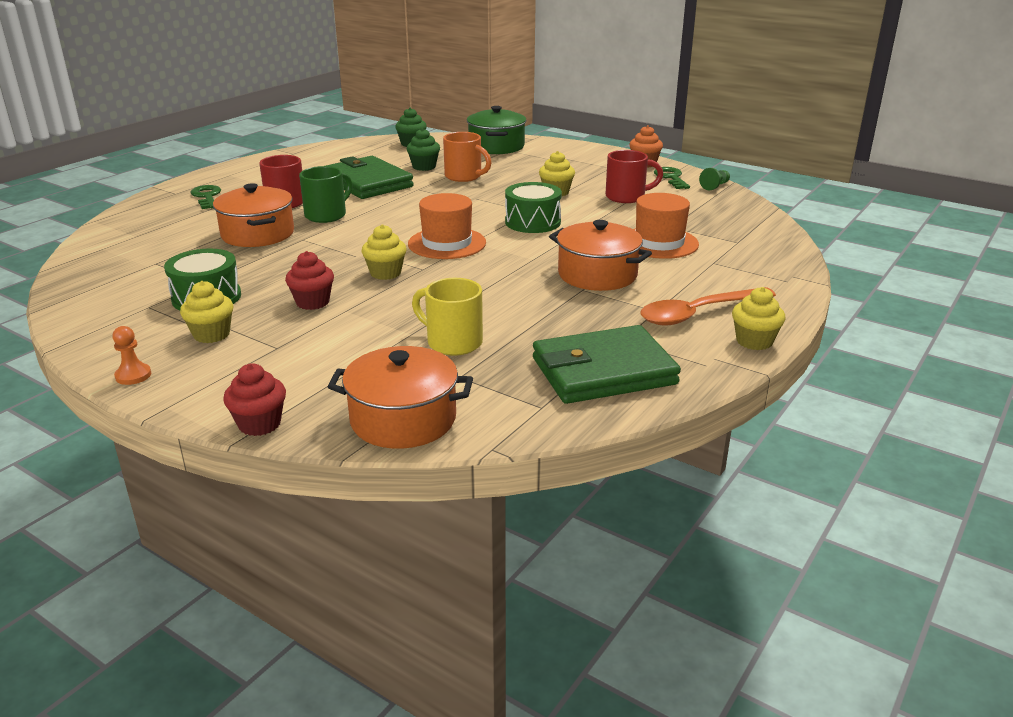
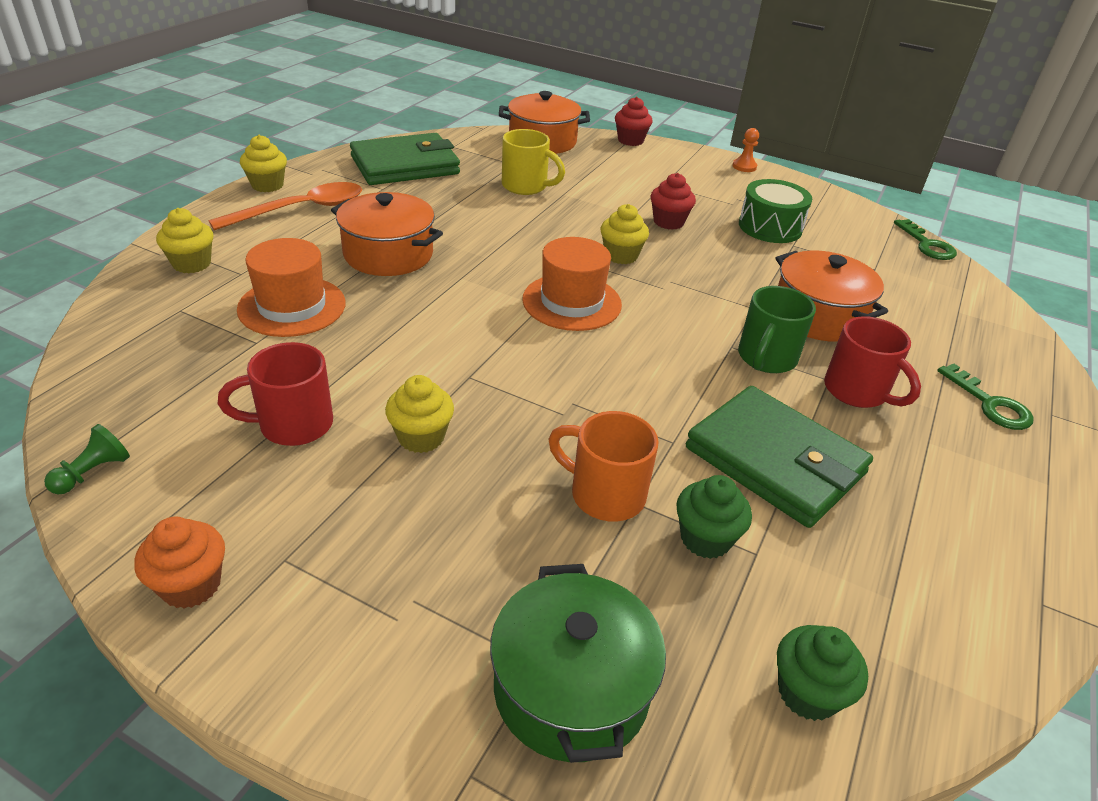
camera: 170 degrees right, 10 degrees up
(211, 334) = (724, 194): yellow cupcake -> yellow cupcake (192, 264)
(532, 222) = (463, 348): green drum -> none
(671, 178) = (165, 508): green key -> green key (927, 245)

